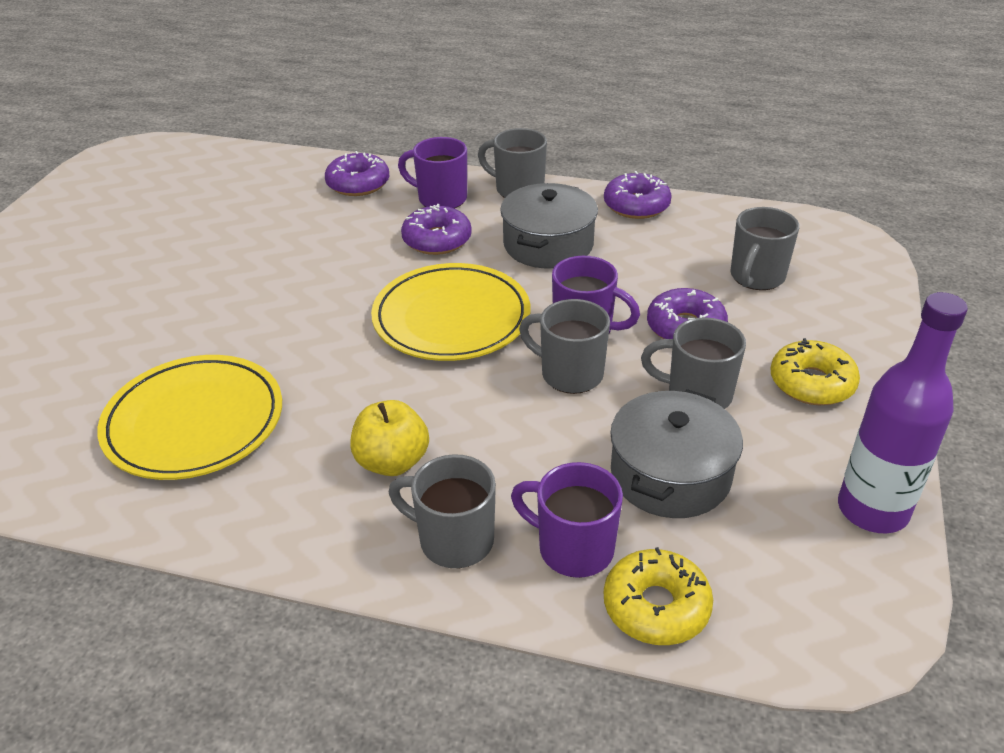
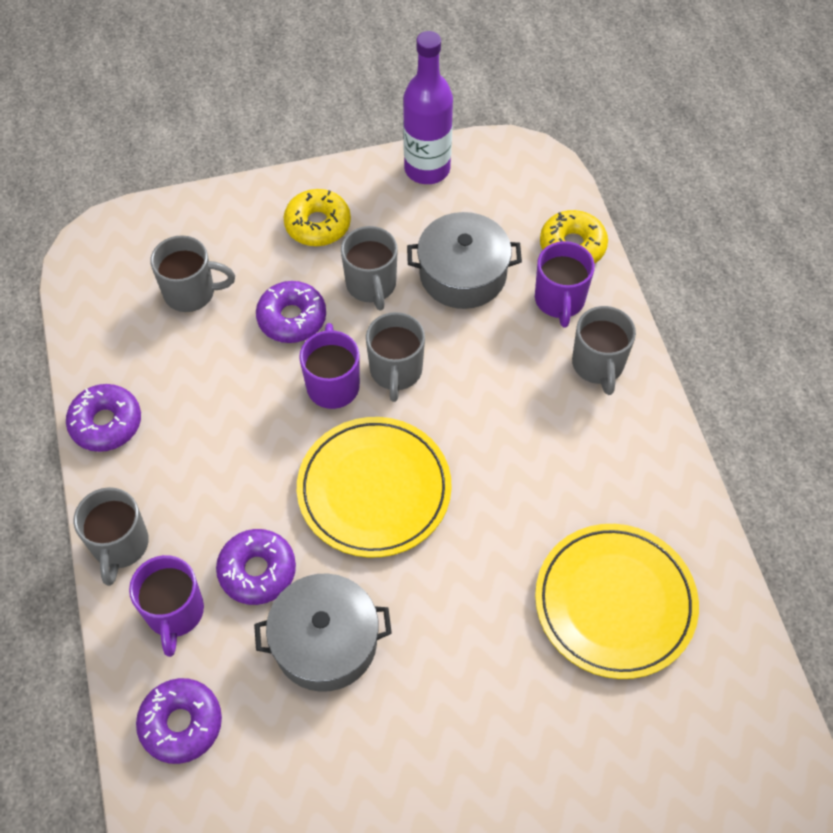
camera: 120 degrees left, 20 degrees up
(392, 462) = (559, 438): yellow apple -> none
(548, 244) = (216, 468): grey pot -> grey pot (325, 641)

